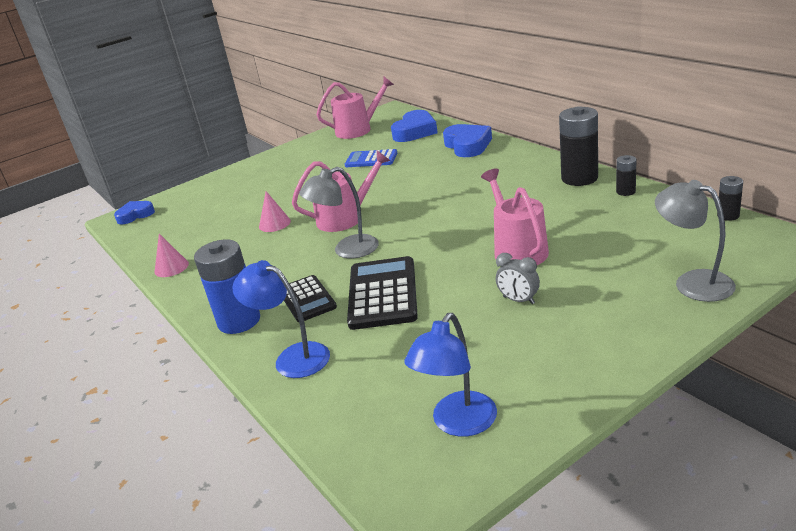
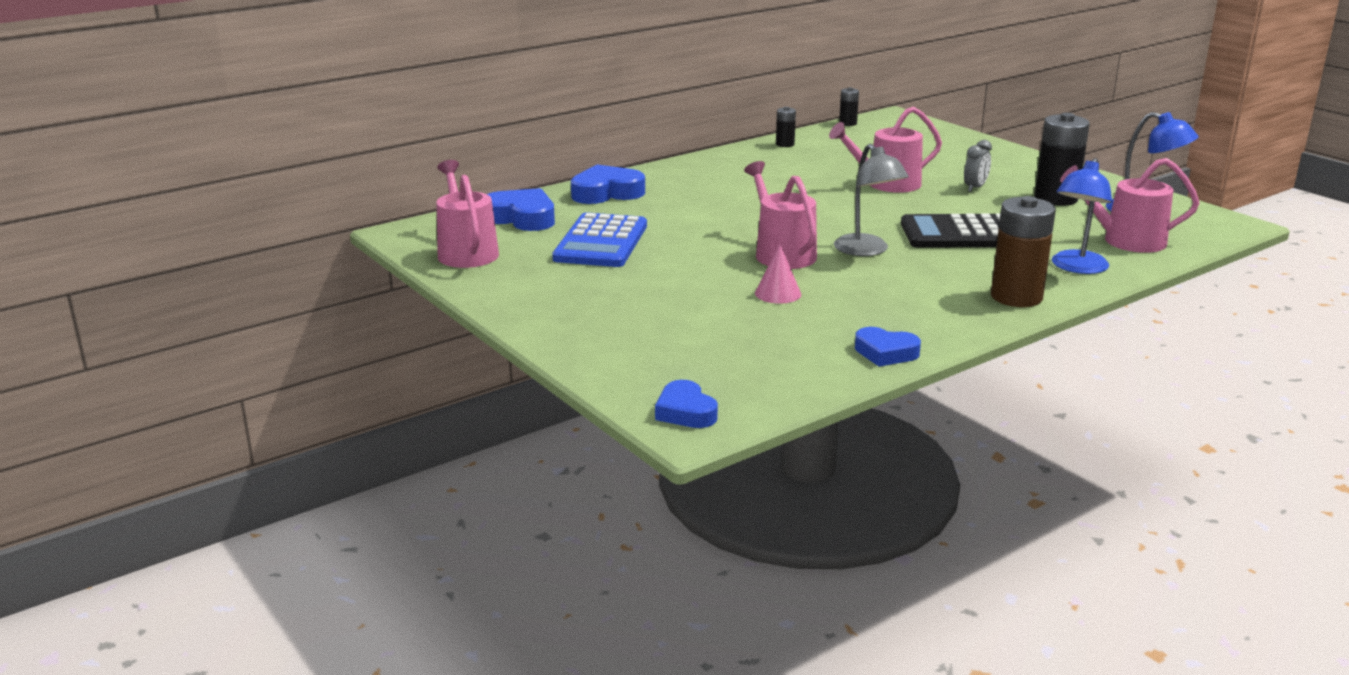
camera: 95 degrees left, 5 degrees down
(171, 267) = (885, 353): pink cone -> blue heart
(239, 321) = (1016, 297): blue battery -> brown battery
(307, 299) = (971, 266): black calculator -> none
(360, 398) = (1126, 240): none -> pink watering can
(371, 159) = (601, 242): blue calculator -> blue calculator, size x1.58
(579, 178) = (743, 156): black battery -> black battery (1055, 199)
(693, 282) = (950, 142): grey lamp -> none

